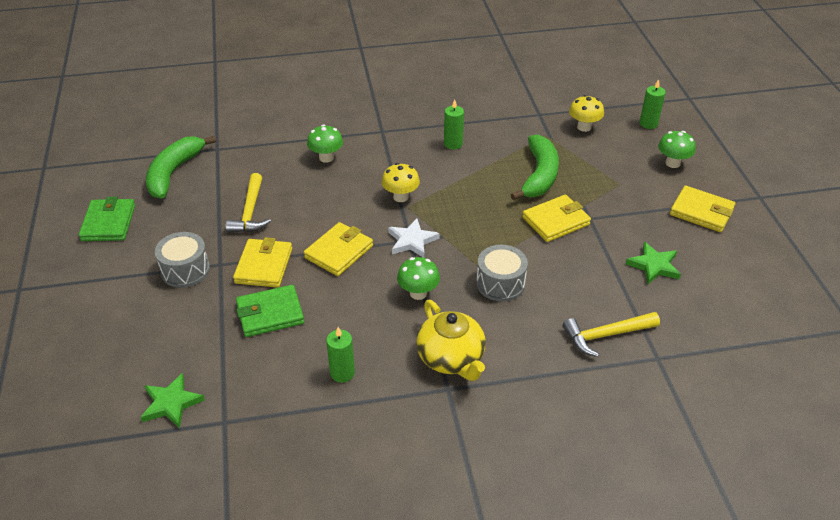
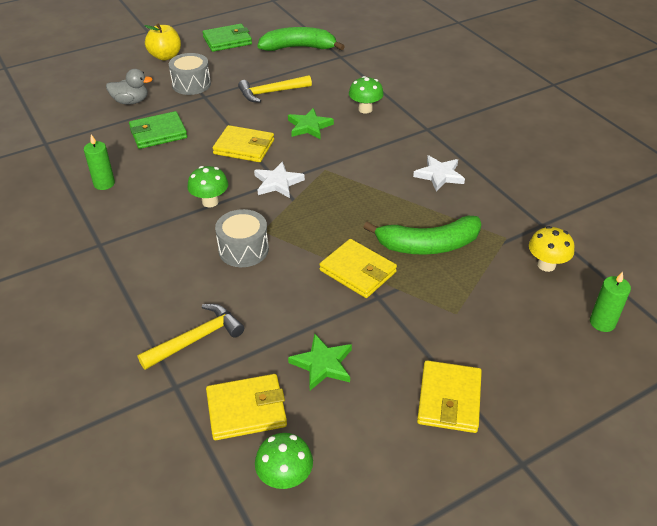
camera: 70 degrees right, 0 degrees up
(100, 282) = (165, 56): none -> yellow apple
(171, 403) = (58, 117): green star -> green star (309, 126)
(184, 328) = (131, 101): none -> grey duck
(264, 266) = (210, 116): yellow wallet -> yellow wallet (246, 409)
(270, 314) = (158, 133): green wallet -> green wallet turned 75 degrees counterclockwise
(400, 197) = (336, 162): yellow mushroom -> none
(451, 358) = (135, 239): yellow teapot -> none
(453, 144) = (439, 175): green candle -> white star
(606, 335) = (196, 339): yellow hammer -> yellow hammer turned 90 degrees clockwise
(672, 163) = (533, 358): green mushroom -> green mushroom (285, 478)

